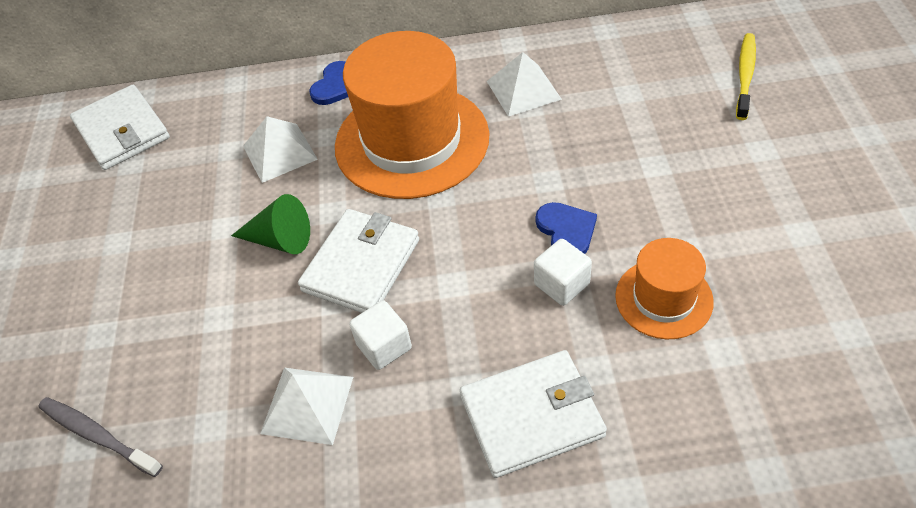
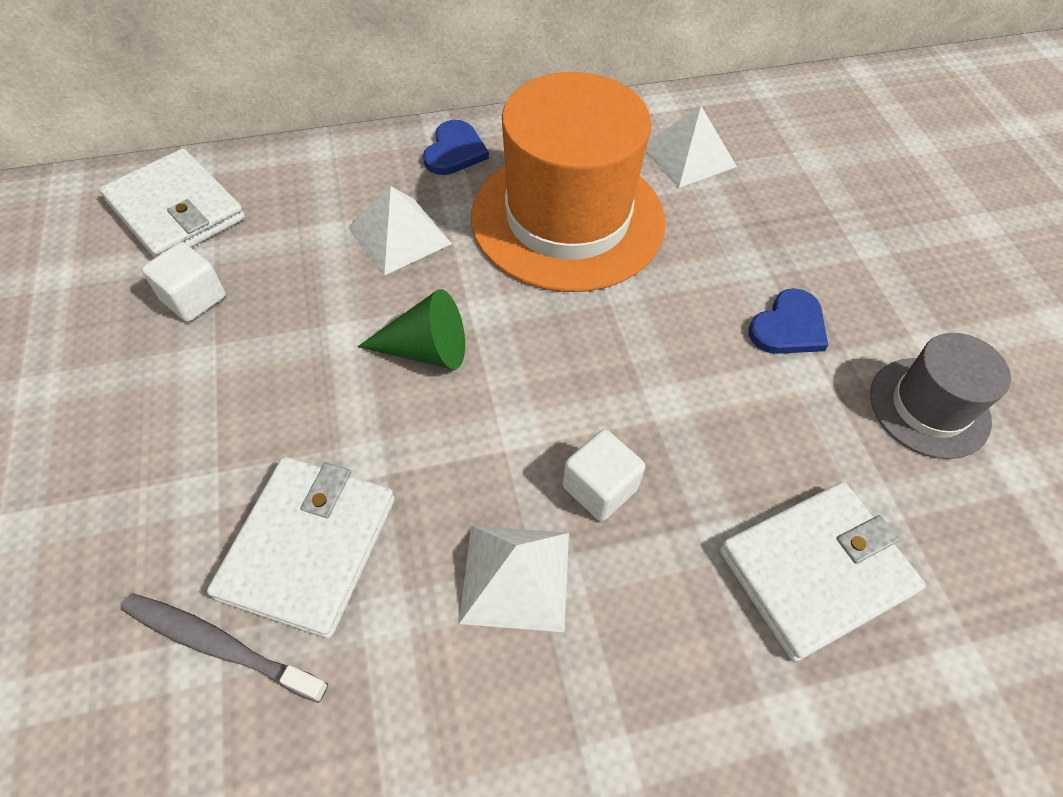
camera: 15 degrees left, 5 degrees up
(361, 265) = (542, 380): white wallet -> white wallet (308, 547)
(561, 284) = (802, 394): white cube -> white cube (194, 298)
(566, 231) = (788, 327): blue heart -> blue heart turned 75 degrees clockwise
(663, 298) = (929, 407): orange hat -> grey hat
(745, 76) = (936, 139): yellow toothbrush -> none

